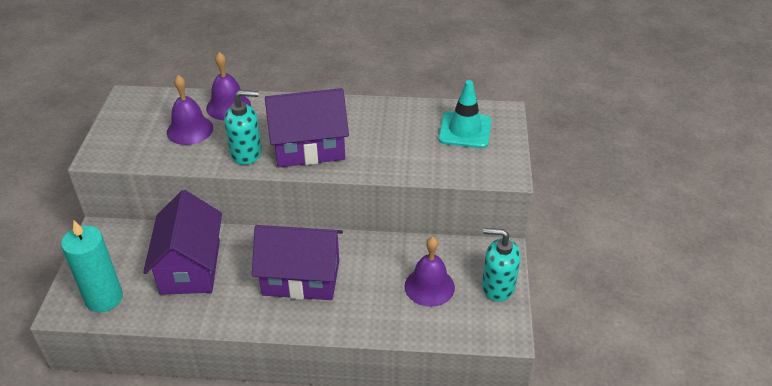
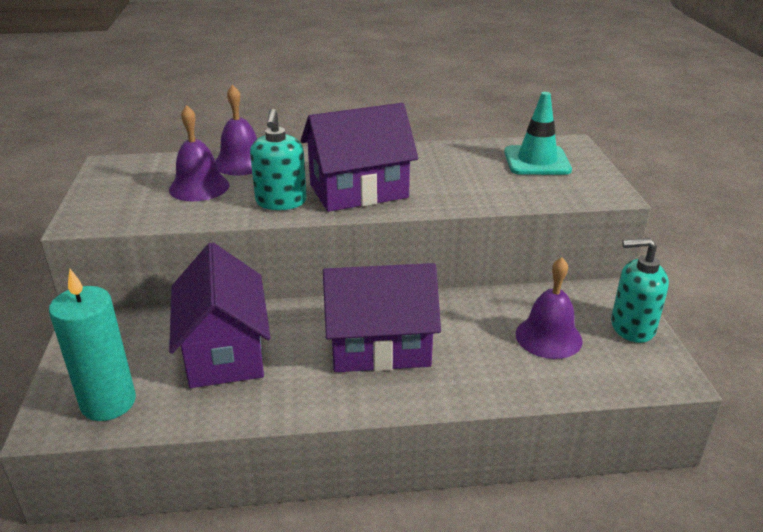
camera: 10 degrees left, 10 degrees down
(246, 153) = (281, 202): turquoise soap dispenser -> turquoise soap dispenser turned 105 degrees clockwise

